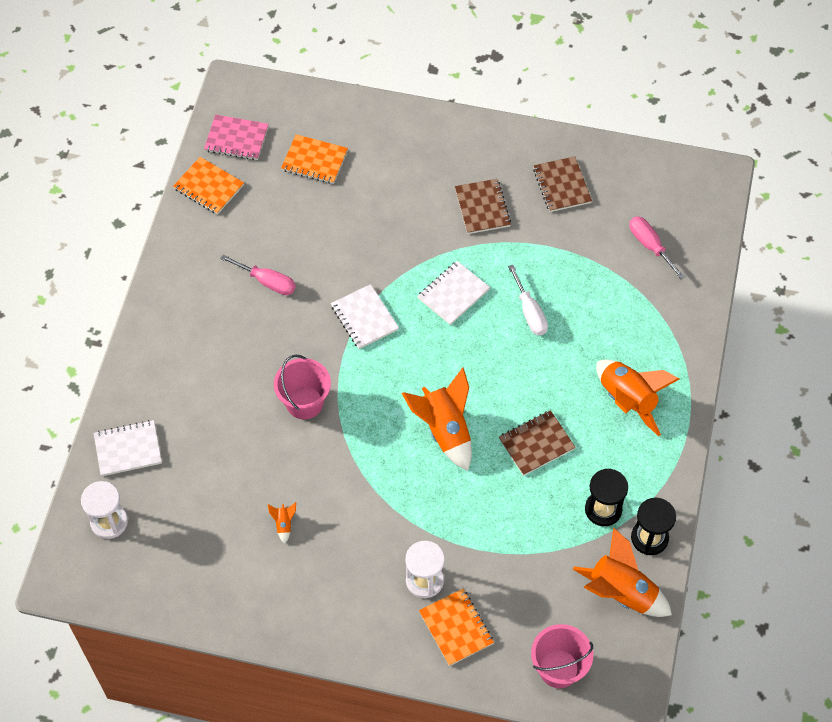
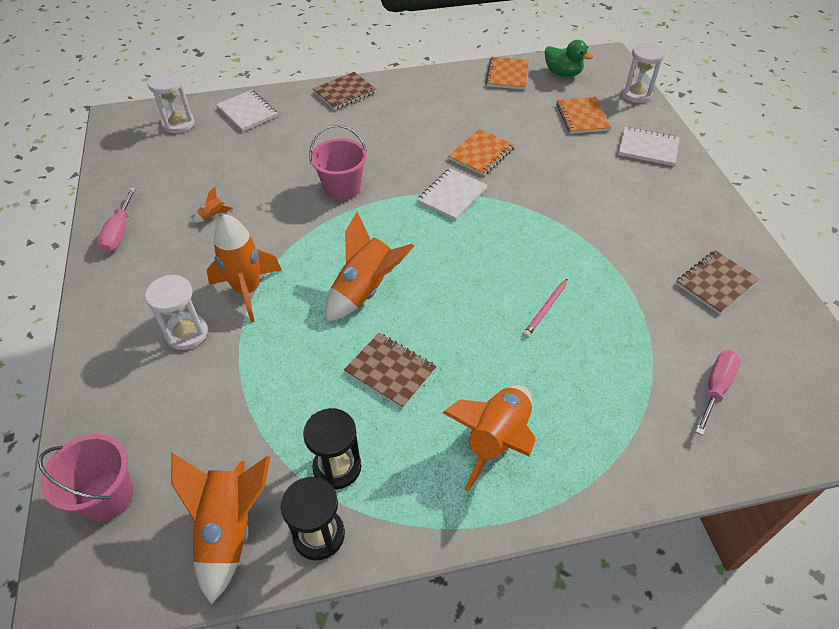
camera: 65 degrees right, 10 degrees down
(236, 139) = (563, 73): pink notebook -> green duck
(267, 282) = (445, 130): pink screwdriver -> pink screwdriver (119, 232)
(307, 98) = (636, 94): none -> white hourglass
(398, 521) = (247, 291): none -> orange rocket
(453, 294) = (521, 245): white notebook -> white notebook (648, 148)
(456, 628) = (138, 378): orange notebook -> orange notebook (481, 154)
(482, 207) = (633, 233): brown notebook -> brown notebook (344, 92)
(530, 312) = (545, 309): white screwdriver -> pink pencil

